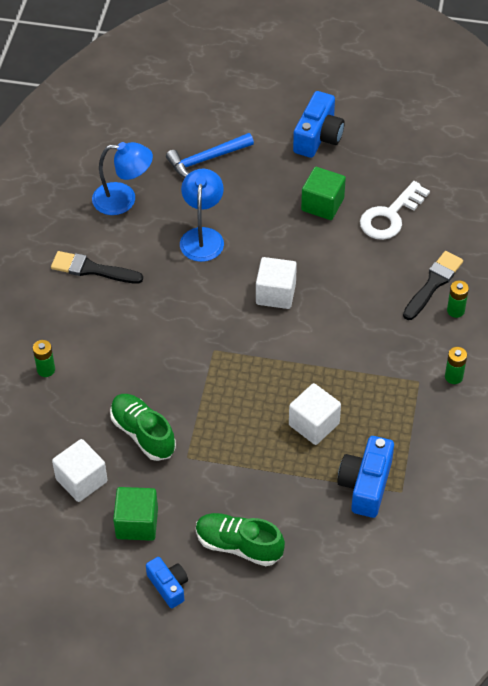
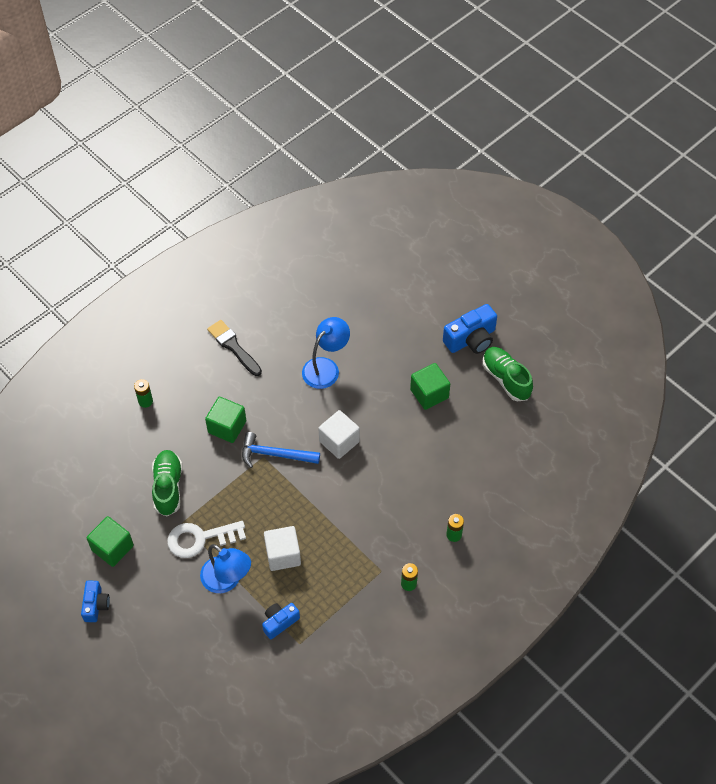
camera: 35 degrees right, 5 degrees up
(81, 480) = (104, 494): white cube -> none
(123, 199) = (296, 307): blue lamp -> blue lamp (227, 580)
(153, 344) = (227, 427): none -> green cube
(206, 159) = (377, 310): blue hammer -> blue hammer (275, 454)
(239, 545) = (162, 608): green shoe -> green shoe (506, 379)
(366, 485) = (279, 622): blue camera -> blue camera, size x0.62
(390, 216) = (470, 432): white key -> white key (200, 538)
(433, 283) = (456, 504): black brush -> none

